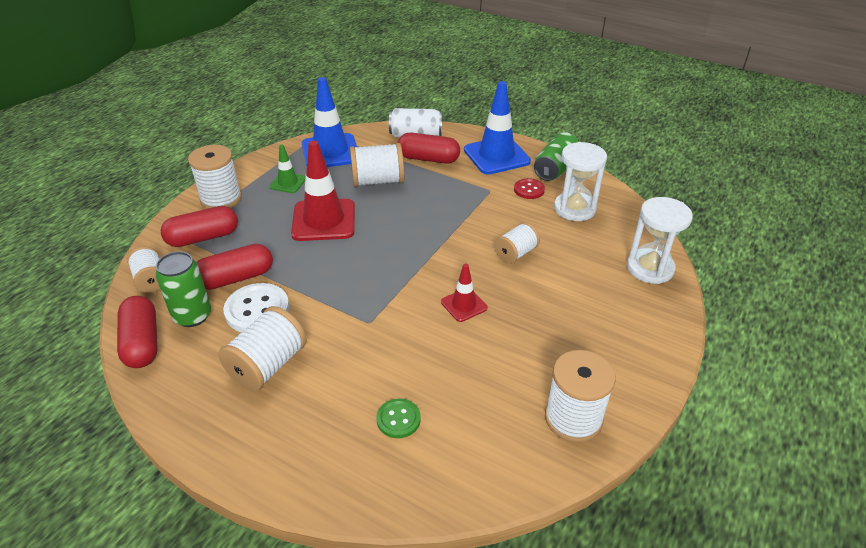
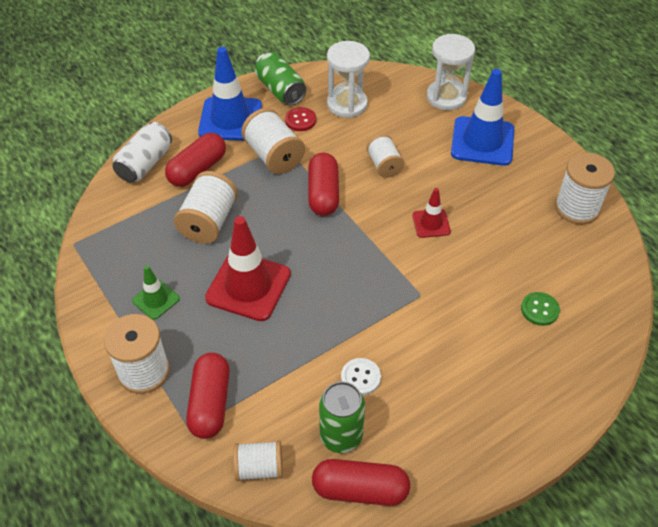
camera: 65 degrees left, 10 degrees up
(236, 278) = (301, 386): red capsule -> red capsule (323, 194)
(257, 310) = (360, 377): white button -> white button, size x0.59
(268, 365) = (441, 385): white spool -> white spool (274, 156)
(330, 152) = (120, 245): blue traffic cone -> blue traffic cone (482, 141)

